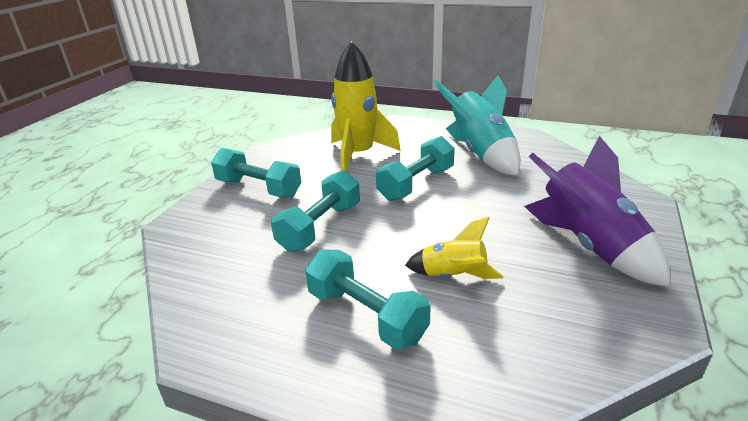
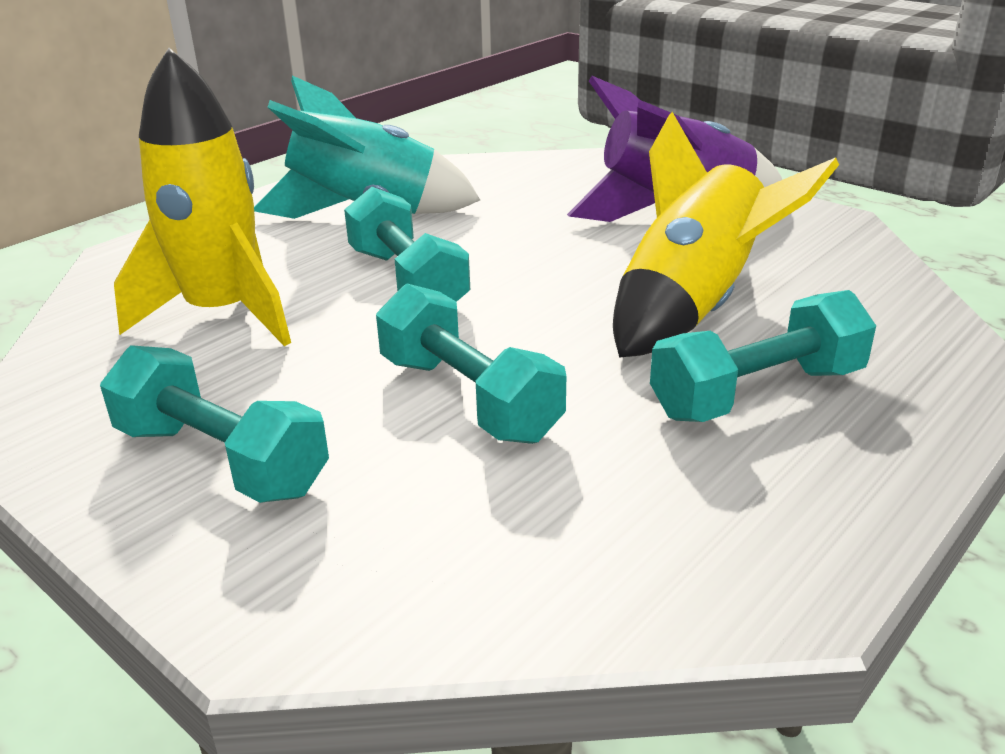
camera: 70 degrees left, 0 degrees up
(258, 188) = (221, 460): turquoise dumbbell -> turquoise dumbbell turned 75 degrees clockwise
(453, 276) = (693, 307): yellow rocket -> yellow rocket, size x1.81

